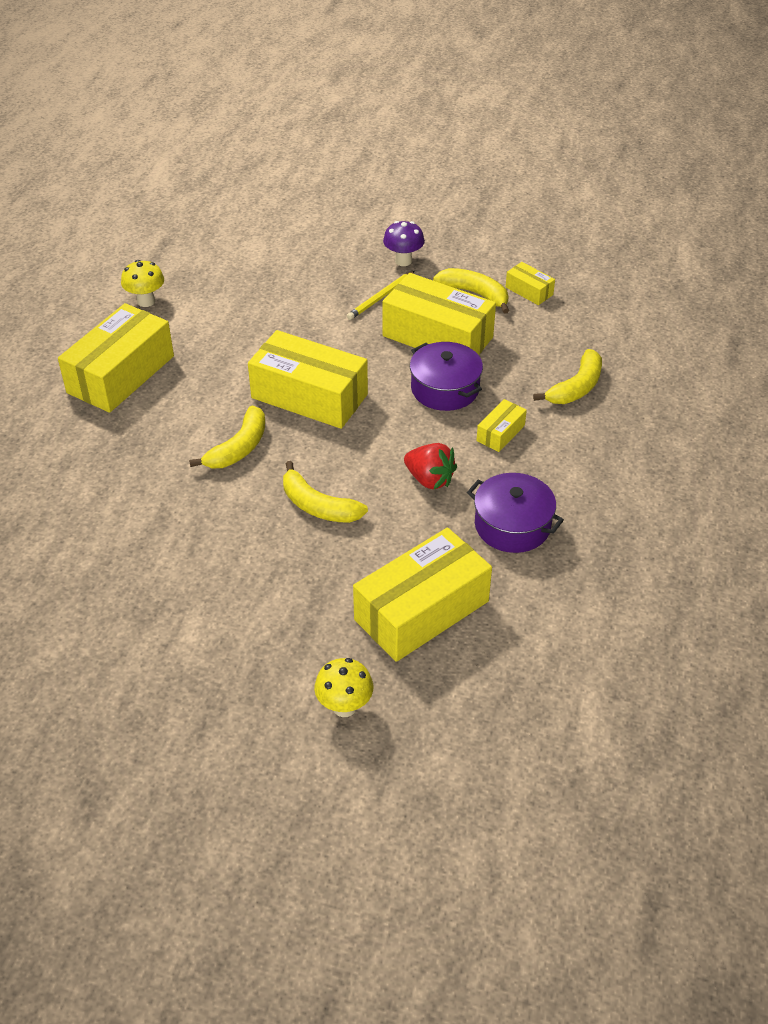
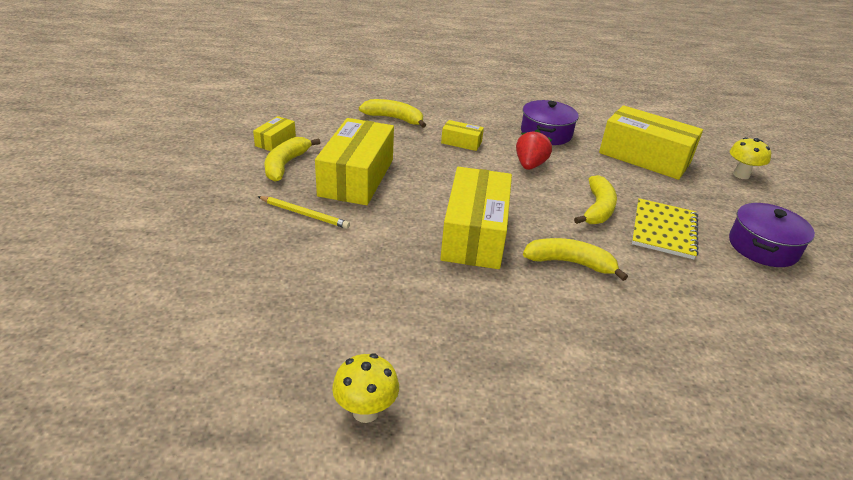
camera: 110 degrees left, 10 degrees down
(121, 374) = (524, 388): yellow box -> none
(258, 547) = (664, 230): none -> yellow notebook
(403, 261) = (235, 208): purple mushroom -> none
(445, 389) = (425, 168): purple pot -> purple pot (762, 247)

